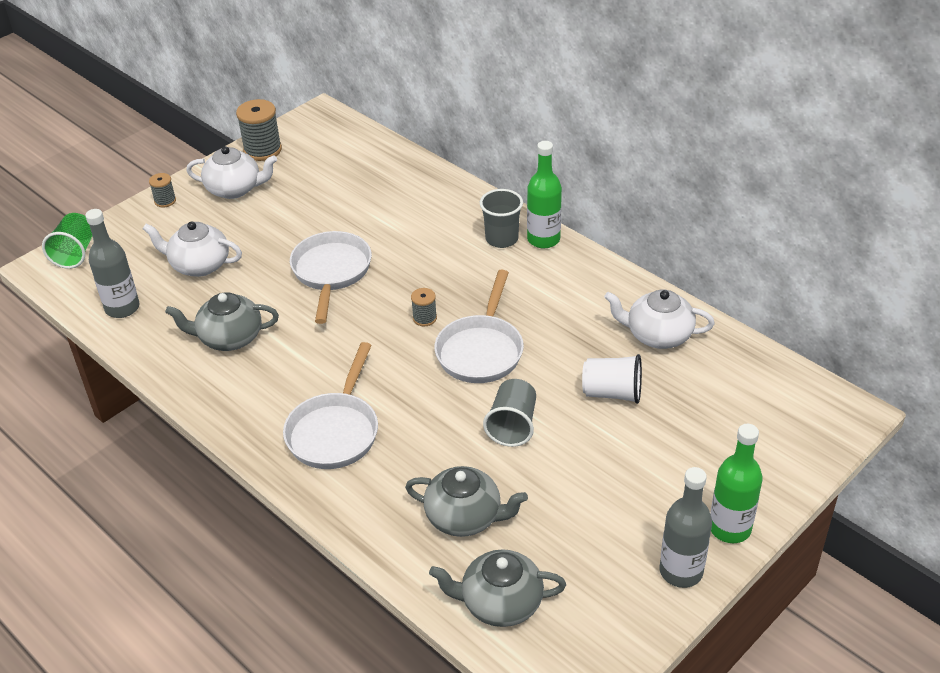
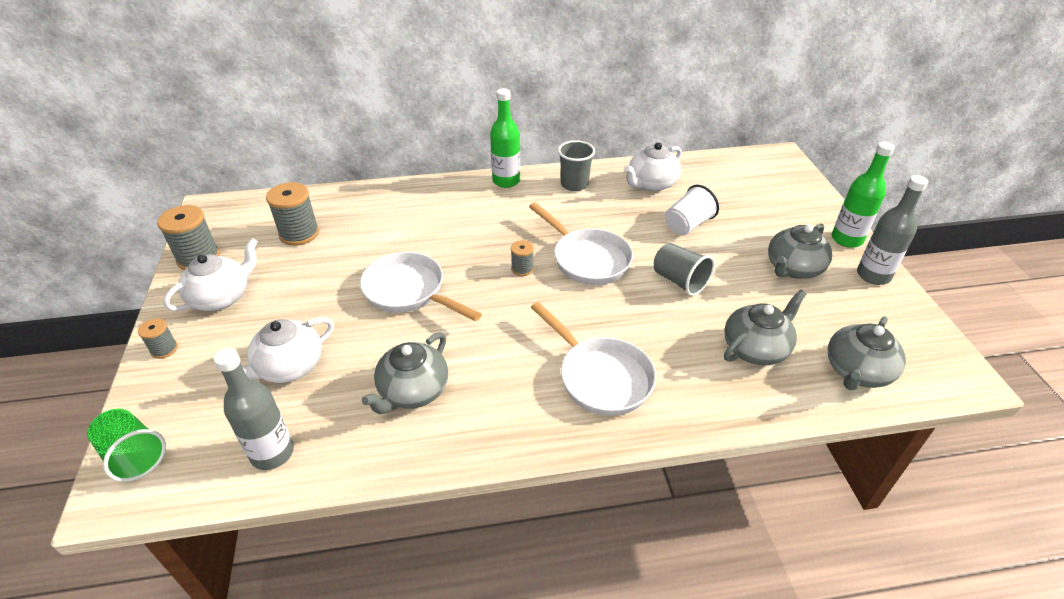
camera: 55 degrees left, 0 degrees up
(339, 175) = (299, 234): none -> grey spool
(501, 239) = (482, 196): grey cup -> grey cup (574, 184)
(623, 501) = (793, 268): none -> grey teapot

